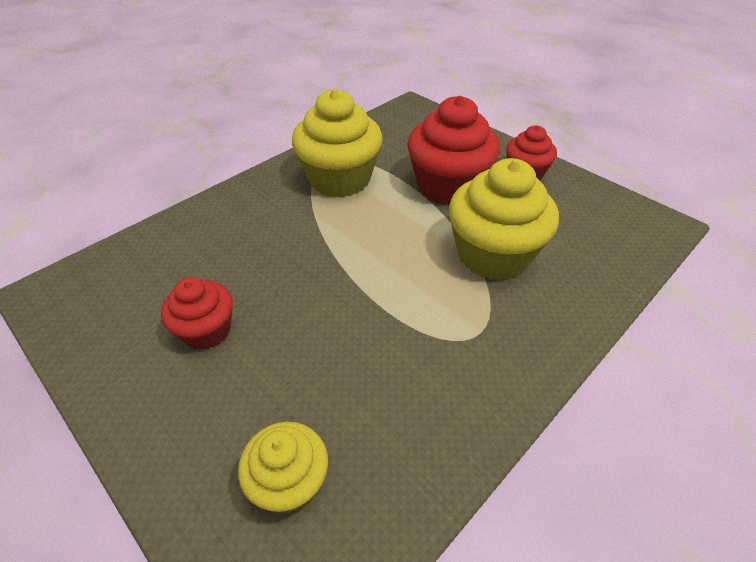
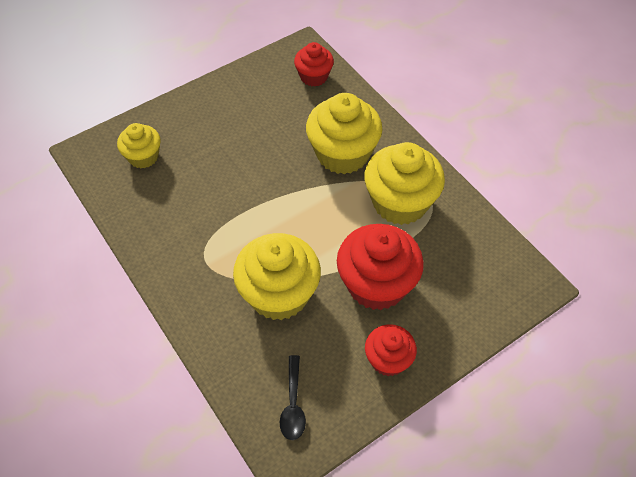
camera: 100 degrees right, 10 degrees up
(207, 330) = (251, 121): red cupcake -> red cupcake (314, 76)
(271, 227) = (342, 154): none -> yellow cupcake
(610, 226) = (293, 404): none -> black spoon

